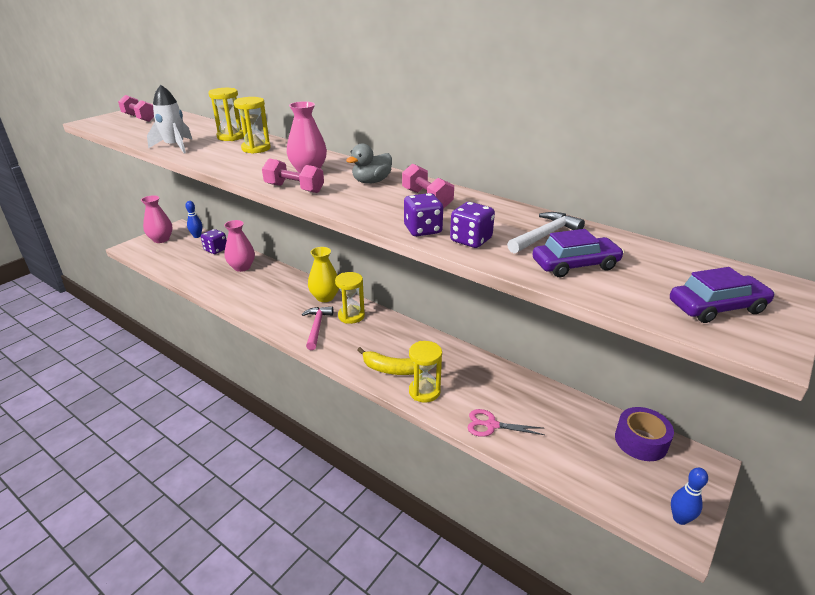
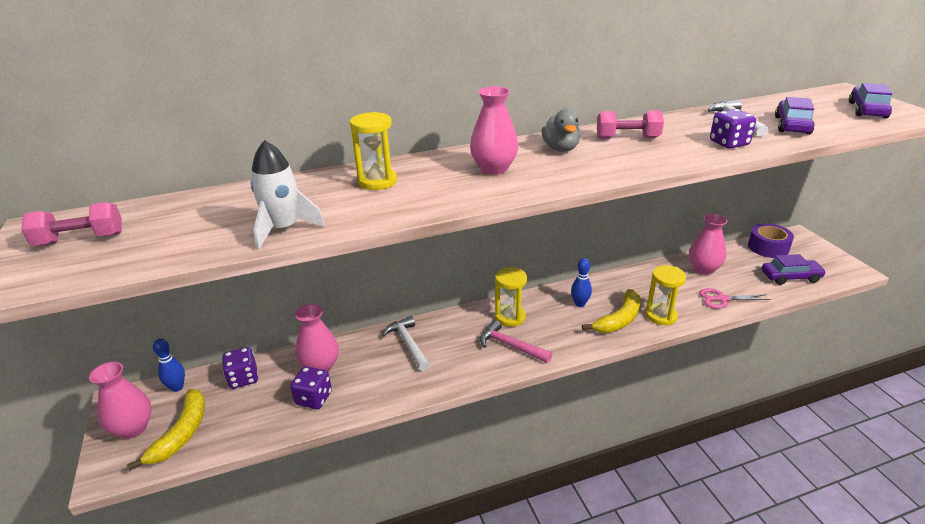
camera: 55 degrees left, 0 degrees up
(164, 252) = (182, 433): none -> yellow banana
(231, 137) = (305, 188): yellow hourglass -> none
(286, 287) = (408, 344): none -> white hammer
(294, 188) = (539, 184): pink dumbbell -> none
(325, 297) = (458, 323): yellow vase -> none
(422, 230) = (696, 154): purple dice -> purple dice (314, 398)
(491, 425) = (722, 299): pink scissors -> pink scissors turned 45 degrees clockwise
(535, 400) = (703, 269): none -> pink vase
(594, 471) = (790, 277): none -> purple car
(680, 518) = (843, 265): blue bowling pin -> blue bowling pin (580, 304)

